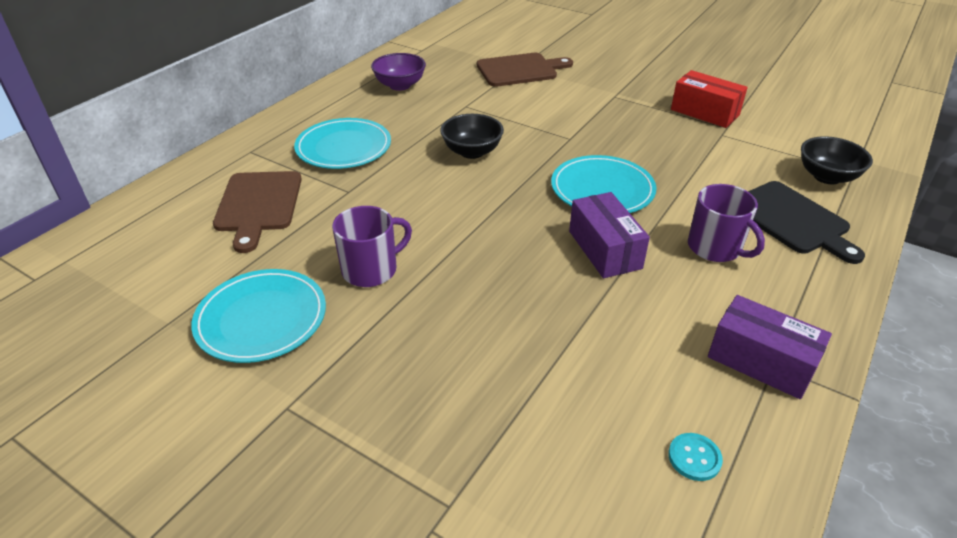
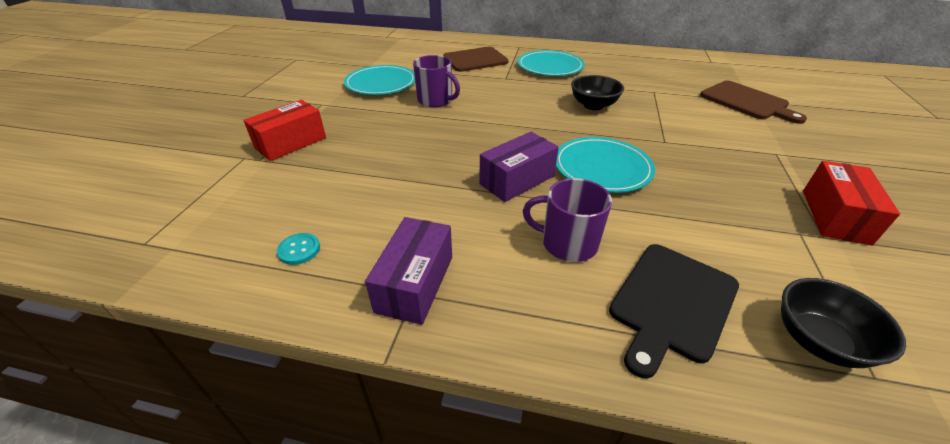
camera: 70 degrees right, 0 degrees up
(400, 85) = (648, 65): purple bowl -> none
(412, 458) = (291, 143): none -> red box
(715, 248) = (567, 243): purple mug -> purple mug turned 75 degrees clockwise

